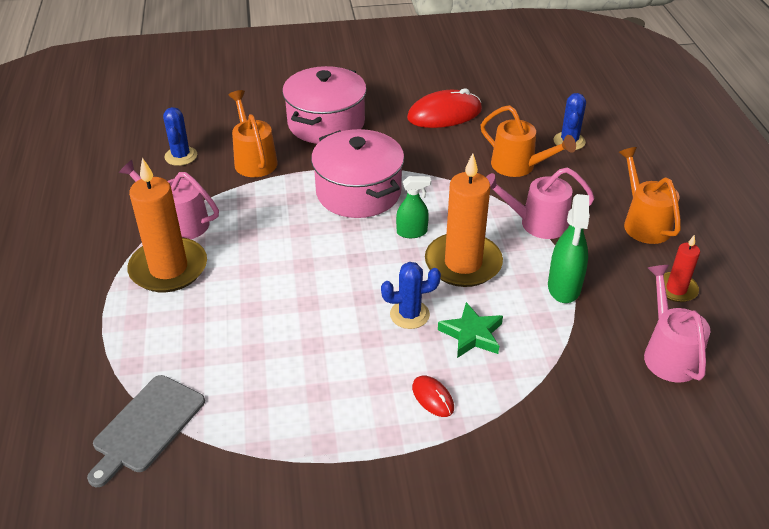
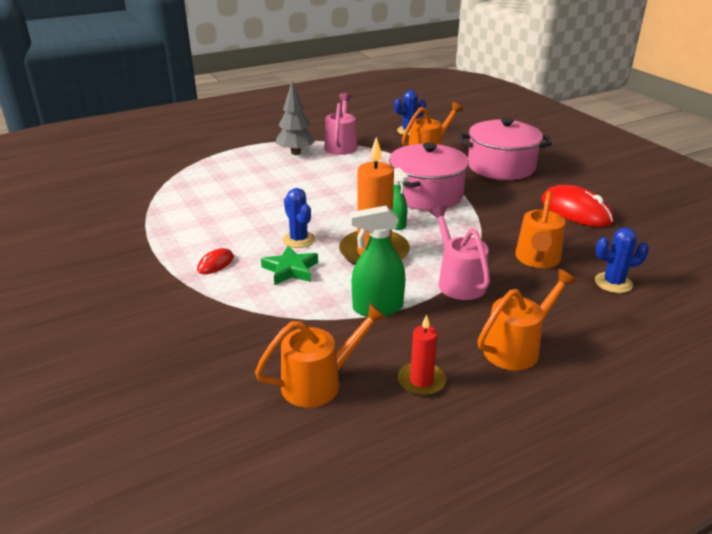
camera: 70 degrees right, 10 degrees down
(147, 426) = (162, 177): grey cutting board -> none
(168, 268) = (295, 152): orange candle -> grey tree
(668, 353) = (320, 382): pink watering can -> orange watering can

